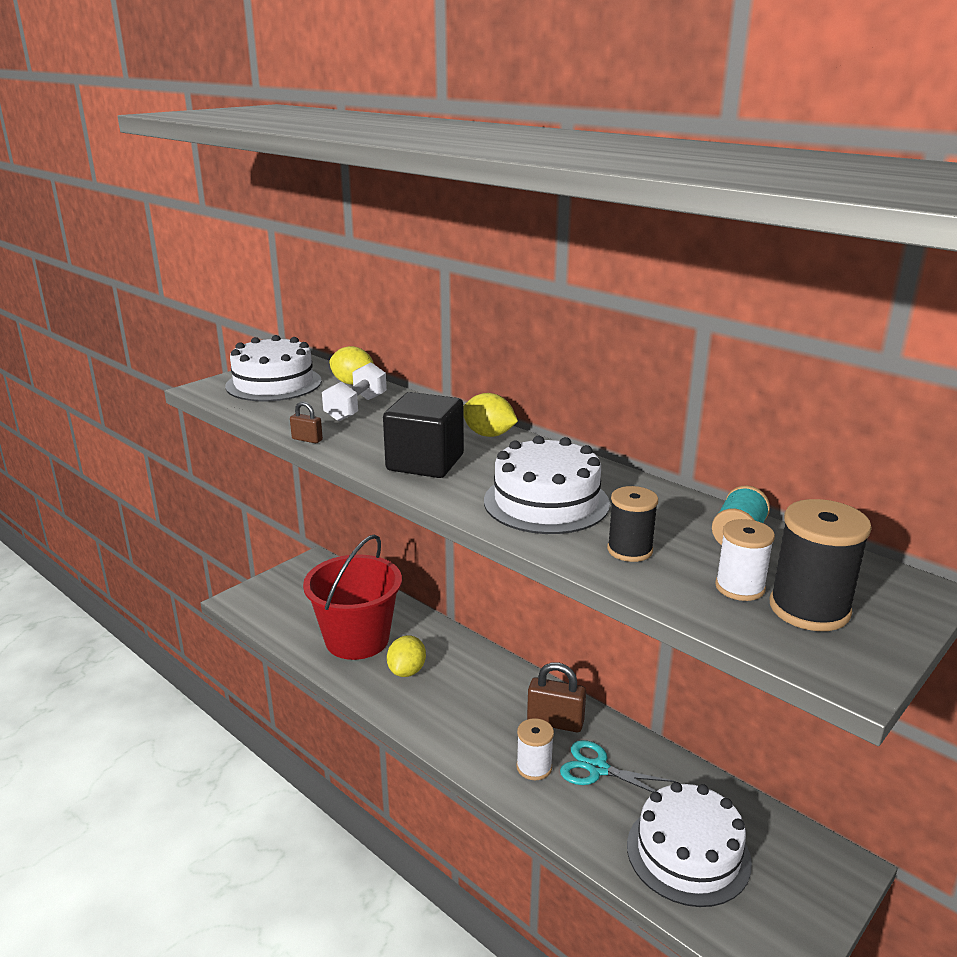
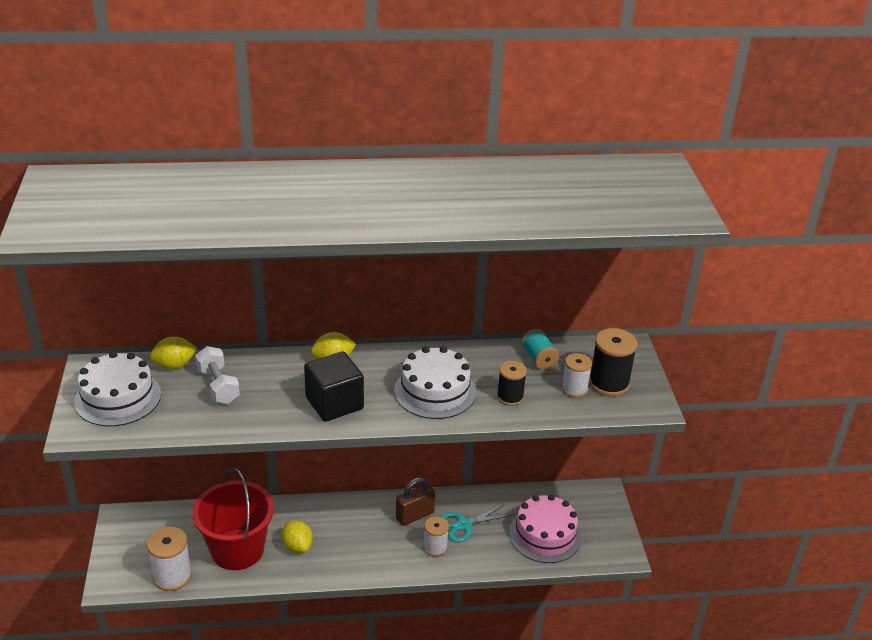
camera: 50 degrees left, 10 degrees up
(283, 625) = (172, 576): none -> white spool
(307, 439) = (236, 430): brown padlock -> none
(688, 853) = (545, 535): white cake -> pink cake

